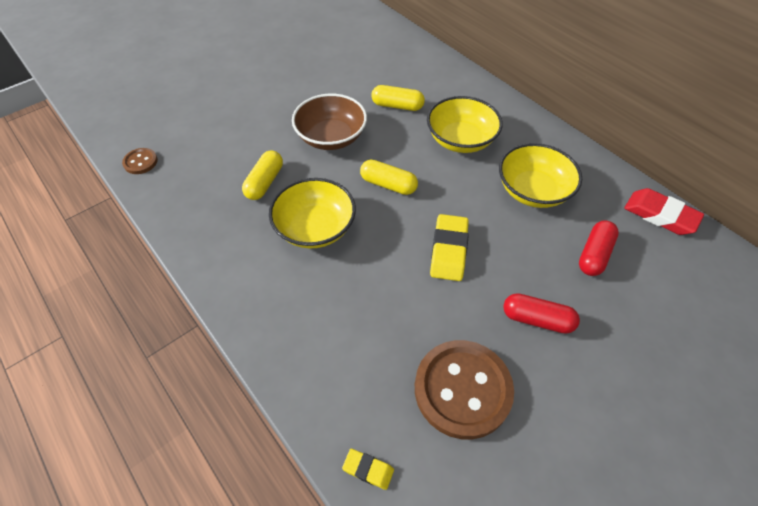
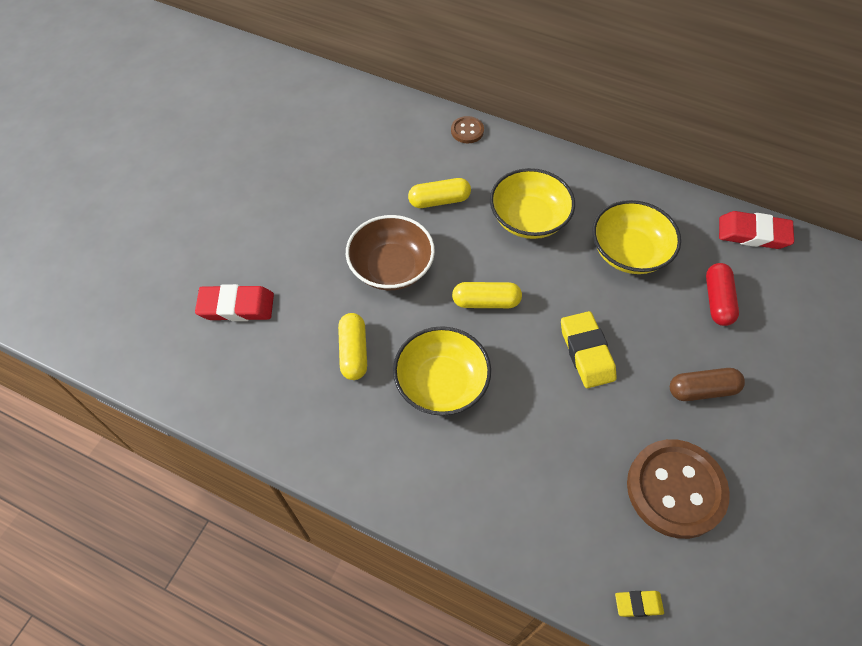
camera: 25 degrees left, 5 degrees up
(140, 162) = (191, 384): brown button -> brown button (467, 131)
(205, 125) = (236, 306): none -> red eraser
(537, 319) = (702, 390): red capsule -> brown capsule

